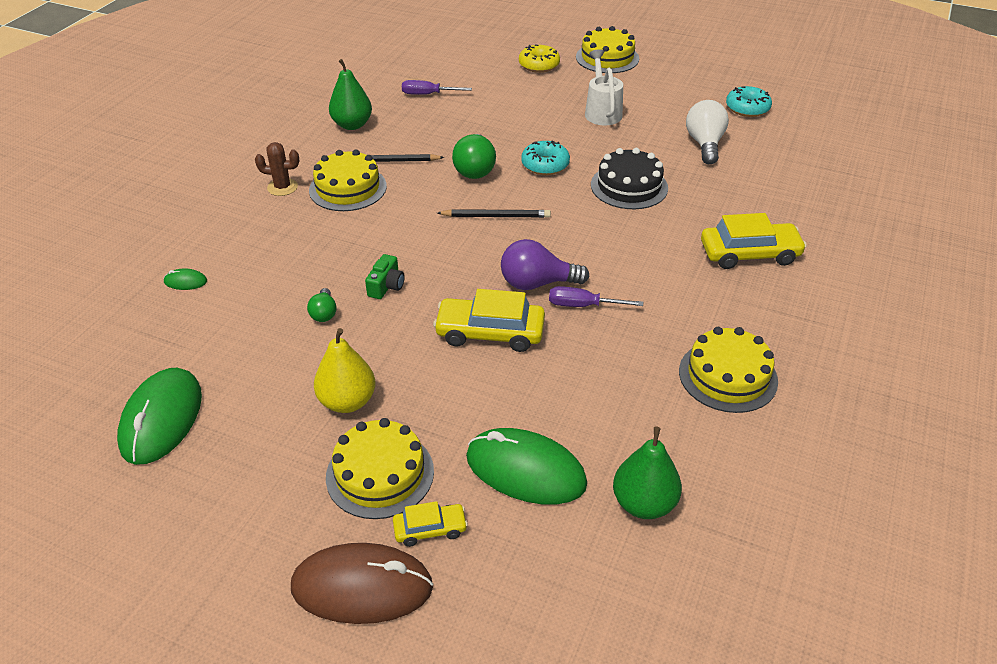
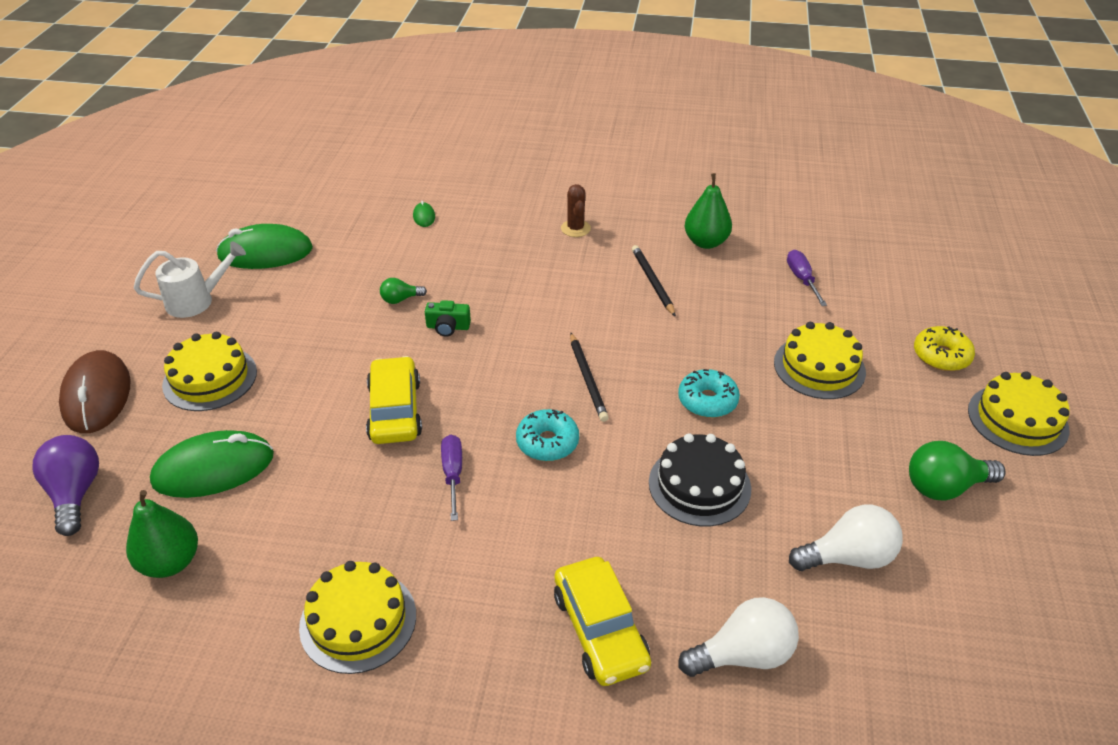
camera: 75 degrees right, 0 degrees up
(347, 402) = (291, 340): yellow pear -> none
(348, 188) = (592, 267): yellow cake -> yellow cake (819, 367)
(430, 529) = (149, 420): yellow car -> none
(475, 169) = (669, 346): green light bulb -> green light bulb (944, 487)
(525, 470) = (213, 468): green mouse -> green mouse turned 60 degrees clockwise
(537, 283) = (481, 431): purple light bulb -> purple light bulb (75, 493)
(602, 112) = (864, 435): white watering can -> white watering can (196, 301)
(747, 108) = (989, 605): turquoise donut -> turquoise donut (547, 442)
(774, 200) = (743, 655): none -> white light bulb

